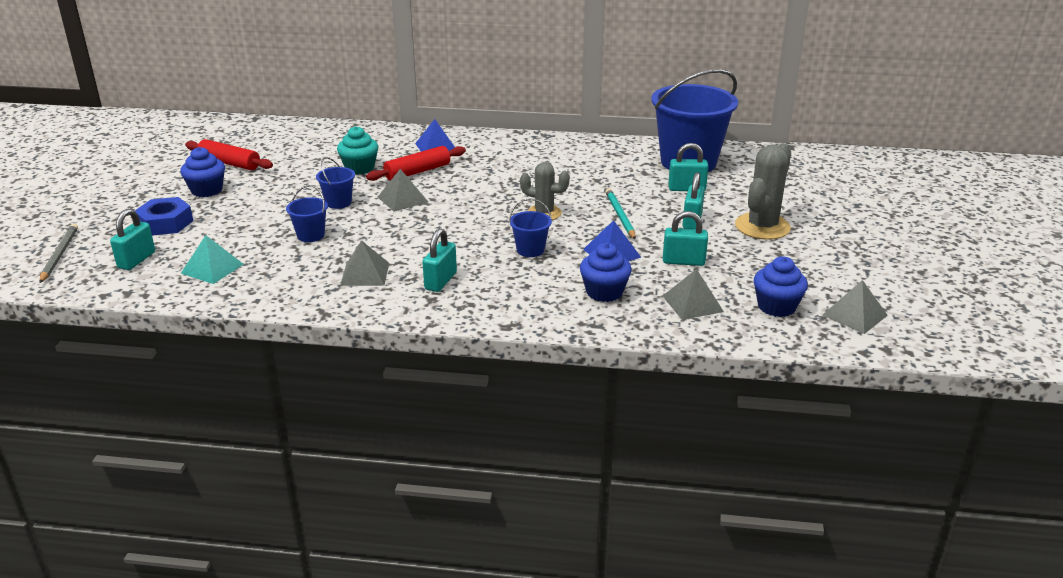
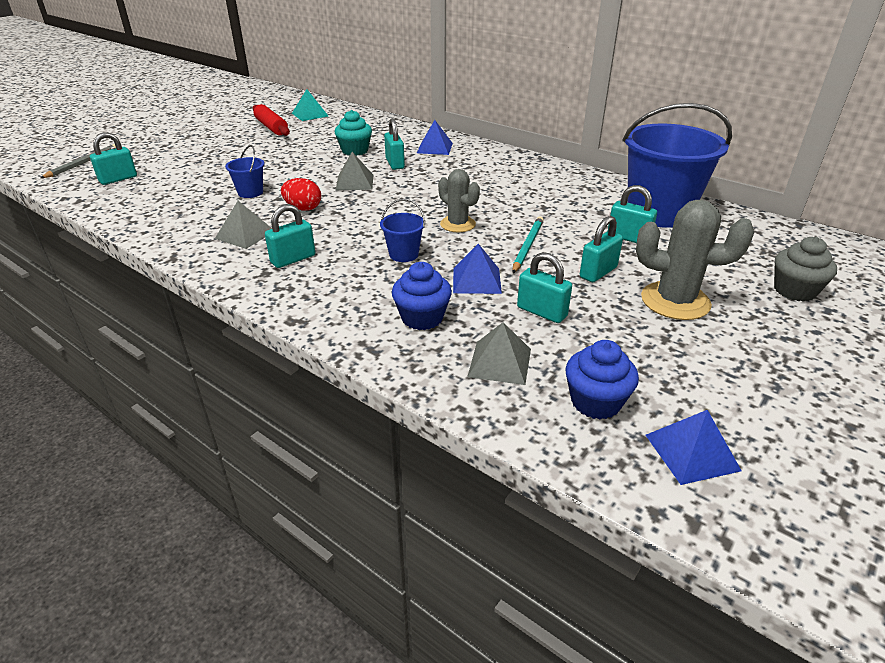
camera: 30 degrees right, 5 degrees up
(165, 223) = (172, 158): blue nut -> none
(207, 190) = (230, 142): blue cupcake -> none
(212, 268) = (152, 198): turquoise pyramid -> turquoise pyramid (310, 114)
(338, 202) = (304, 173): blue bucket -> none
(386, 236) = (303, 208): none -> red egg
(417, 172) = (395, 163): red rolling pin -> turquoise padlock
(762, 227) = (675, 301): grey cactus -> grey cactus turned 45 degrees clockwise
(827, 197) = (794, 290): none -> grey cupcake
(854, 315) = (691, 452): grey pyramid -> blue pyramid

